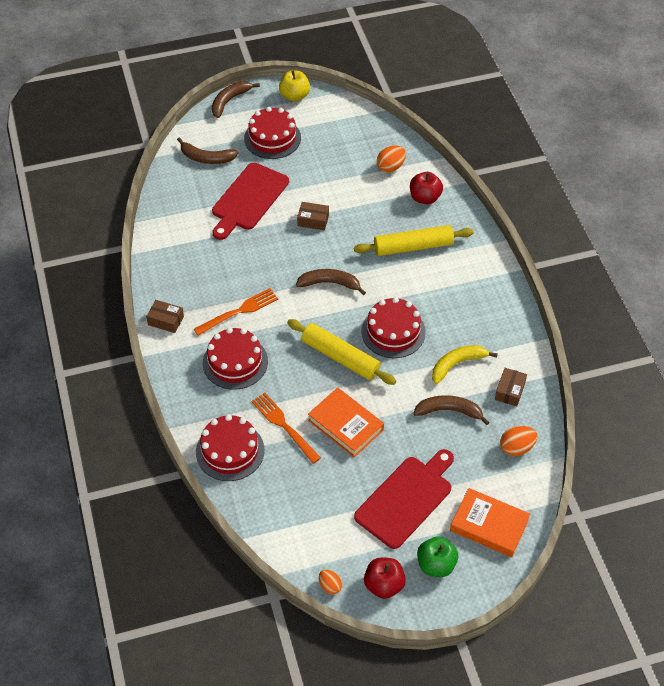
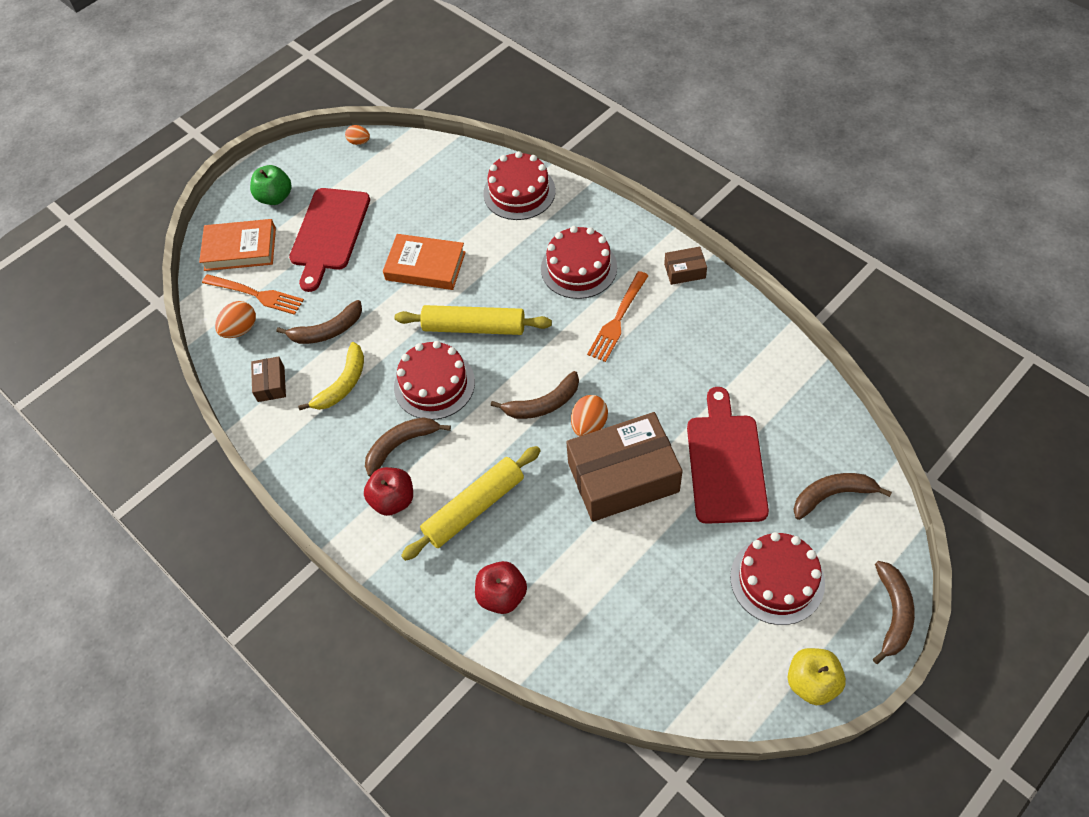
camera: 155 degrees right, 5 degrees up
(284, 426) = (485, 236): orange fork -> orange fork (256, 294)
(313, 220) = (623, 477): brown box -> brown box, size x2.30
(384, 585) = (313, 163): red apple -> red apple (393, 500)
(391, 167) = (580, 624): orange egg -> orange egg (589, 425)
(438, 304) = (401, 445): none -> brown banana

